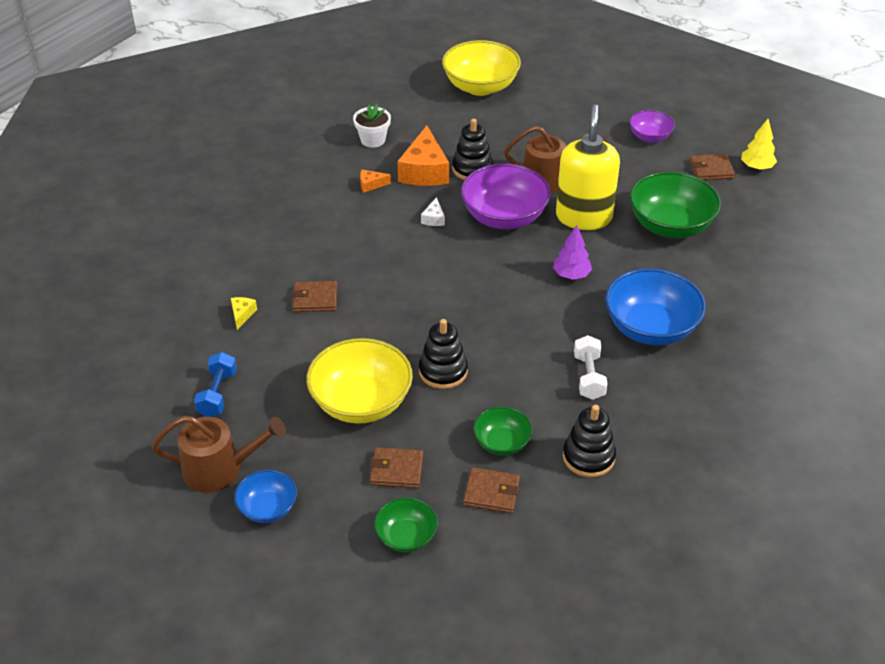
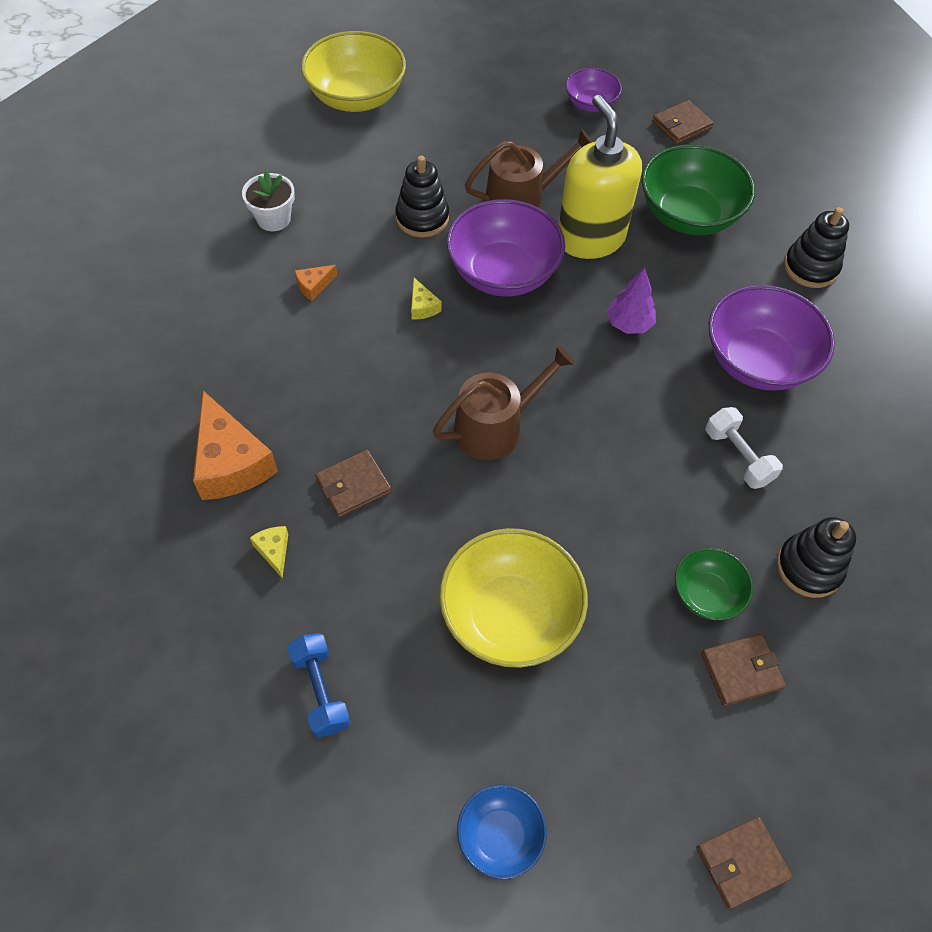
camera: 30 degrees left, 15 degrees up
(220, 469) = (399, 807): brown watering can -> brown watering can (495, 427)
(396, 470) = (616, 695): brown wallet -> brown wallet (741, 863)
(406, 537) = (689, 787): green bowl -> none
(424, 171) = (367, 241): orange cheese -> orange cheese (231, 463)
(433, 218) = (422, 306): white cheese -> yellow cheese
(443, 371) = (575, 523): black stacking toy -> black stacking toy (810, 267)
(650, 328) = (757, 361): blue bowl -> purple bowl
(756, 167) = (724, 106): yellow tree -> none

